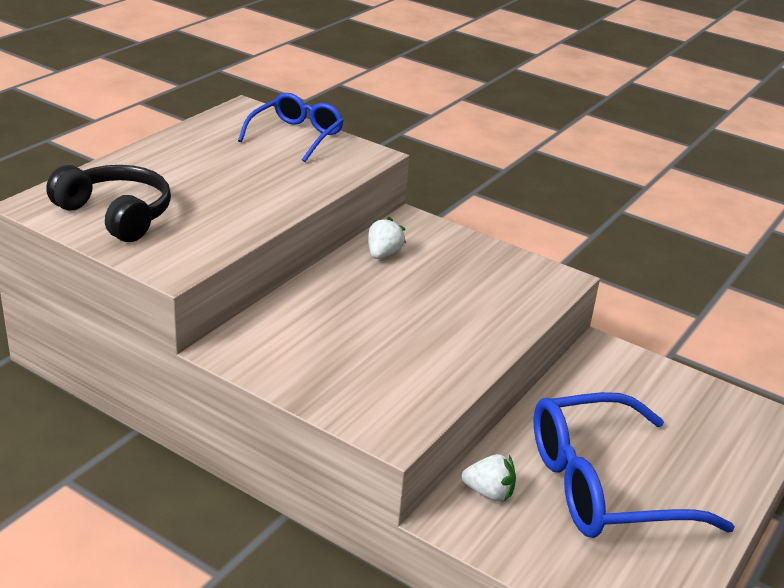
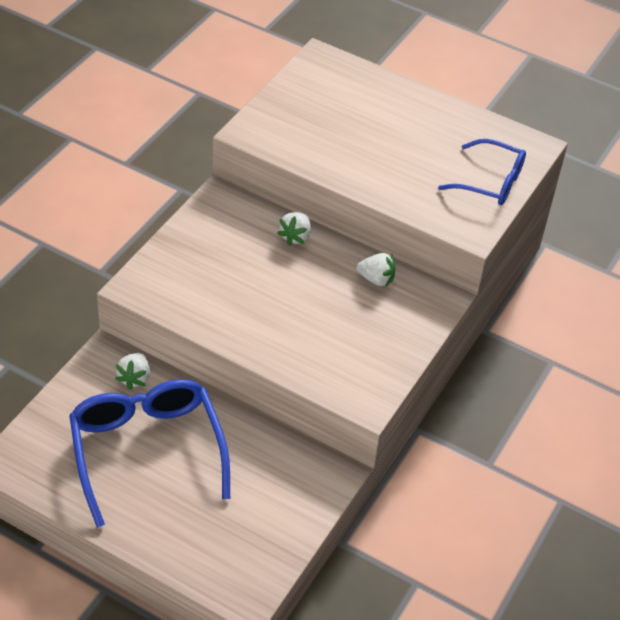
camera: 85 degrees right, 15 degrees up
(116, 214) = (316, 96): black headphones -> none
(310, 299) = (295, 237): none -> white strawberry

